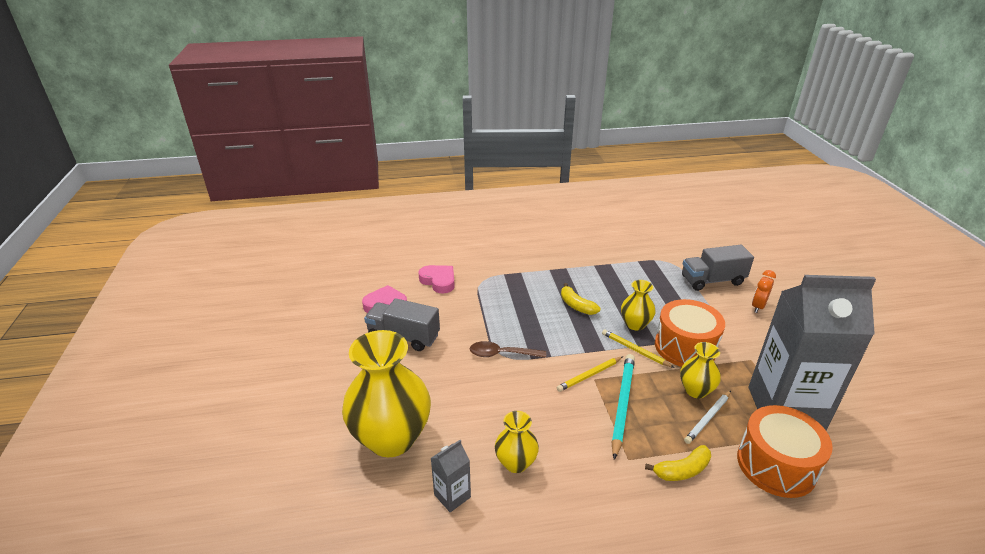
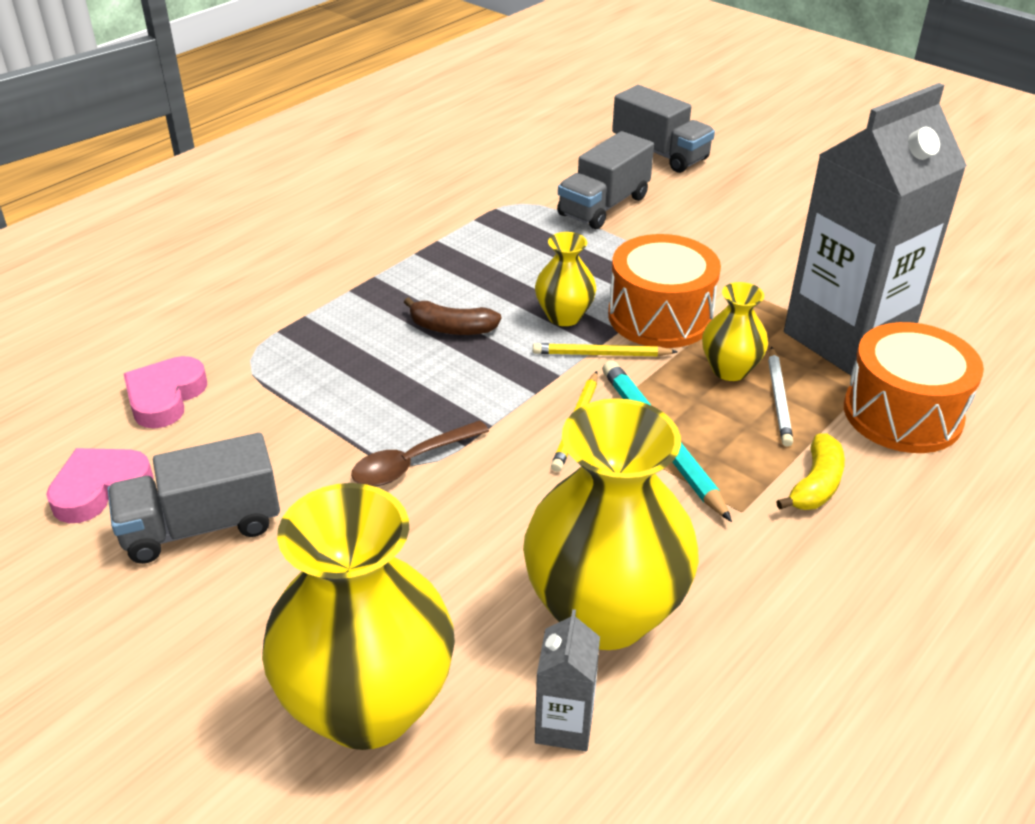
camera: 40 degrees left, 5 degrees up
(438, 281) = (165, 397): pink heart -> pink heart turned 75 degrees counterclockwise
(516, 463) = (604, 613): yellow vase -> yellow vase, size x2.02
(576, 305) = (451, 328): yellow banana -> brown banana
(758, 306) = (693, 218): orange clock -> none
(774, 266) = (660, 153): none -> grey truck

